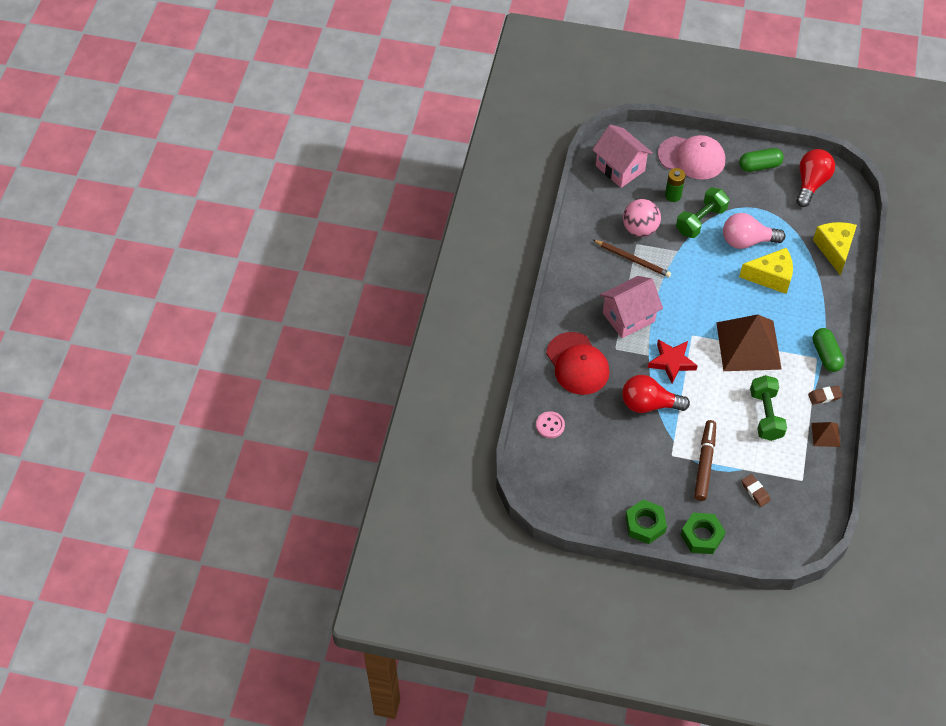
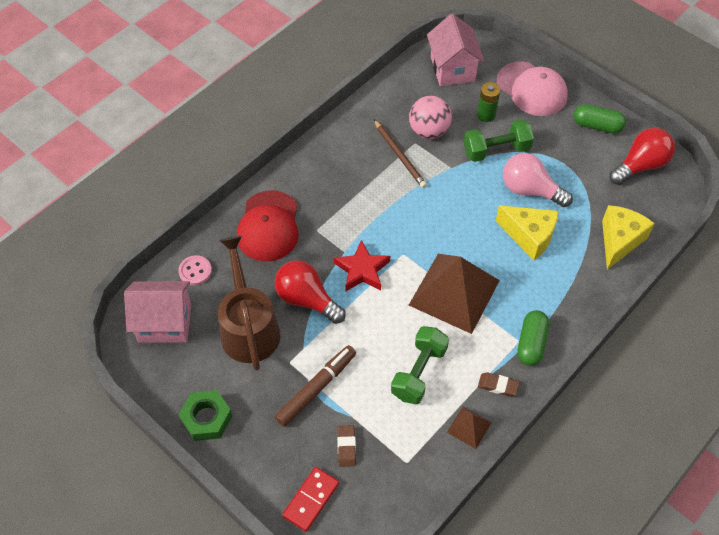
camera: 30 degrees right, 0 degrees up
(622, 445) = (248, 327): none -> brown watering can
(628, 317) = (353, 206): pink house -> pink house (165, 323)
(702, 536) = (254, 463): green nut -> none
(758, 538) = (311, 500): none -> red domino

